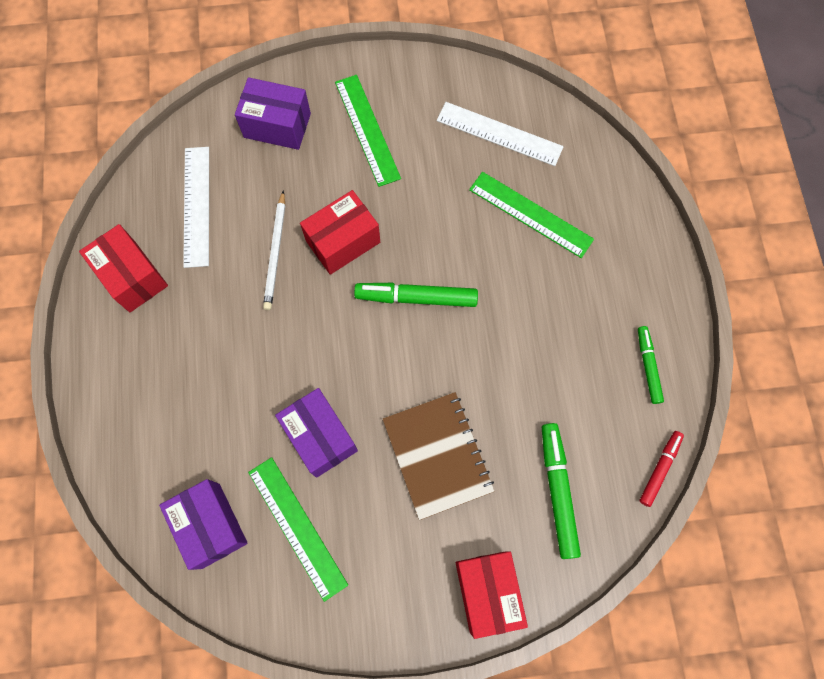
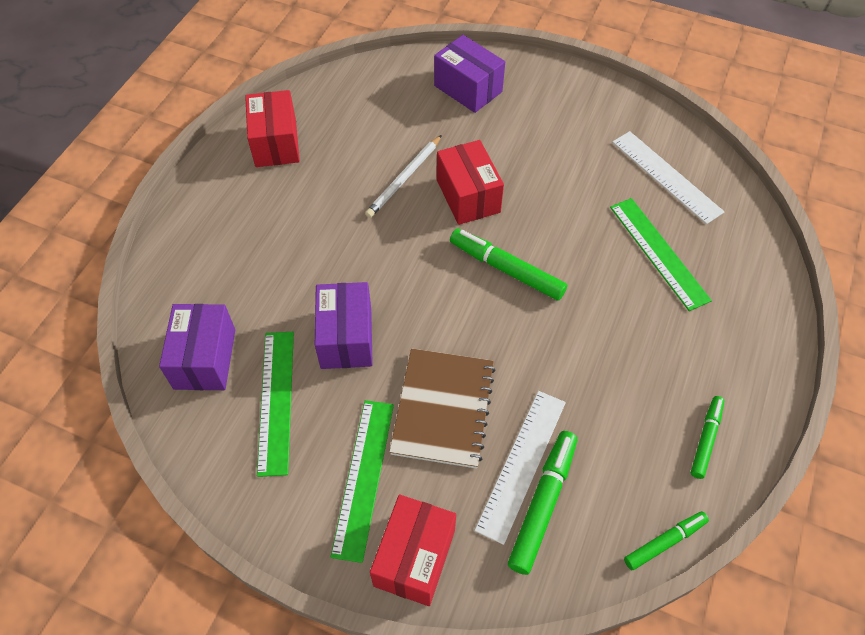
camera: 30 degrees right, 15 degrees down
(196, 206) = (362, 116): white ruler -> white ruler (521, 464)
(343, 241) = (468, 196): red box -> red box turned 75 degrees clockwise
(367, 130) = (544, 123): green ruler -> green ruler (363, 477)
(659, 469) = (664, 542): red marker -> green marker

